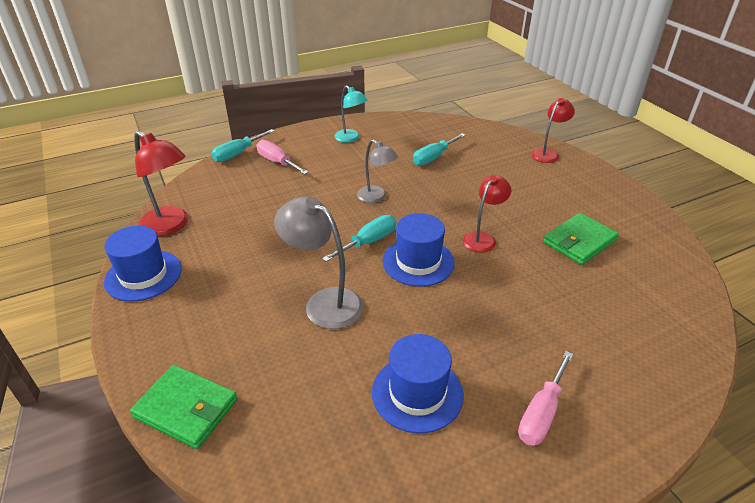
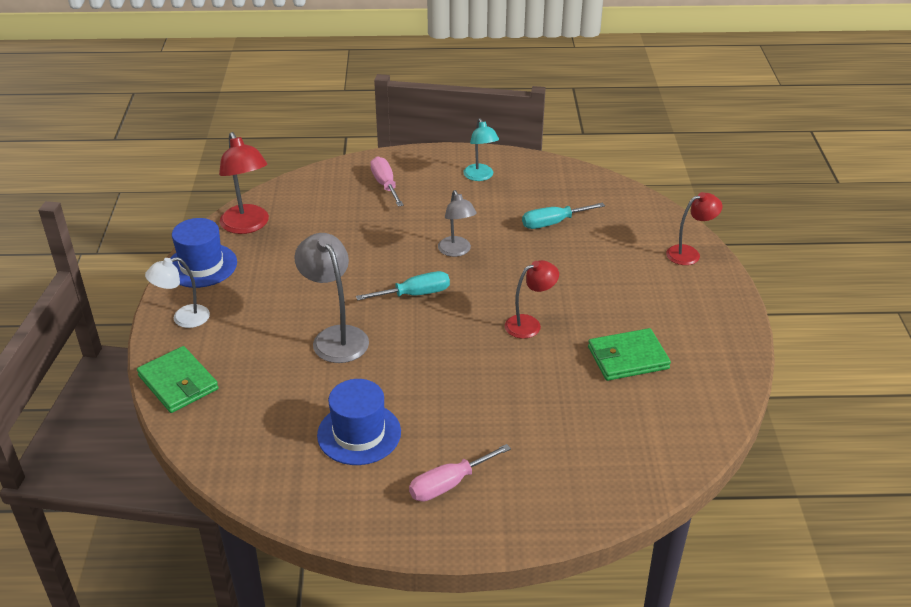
camera: 25 degrees right, 0 degrees up
(153, 335) = (183, 318): none -> white lamp
(238, 154) = (352, 165): turquoise screwdriver -> none
(418, 262) = (447, 327): blue hat -> none

